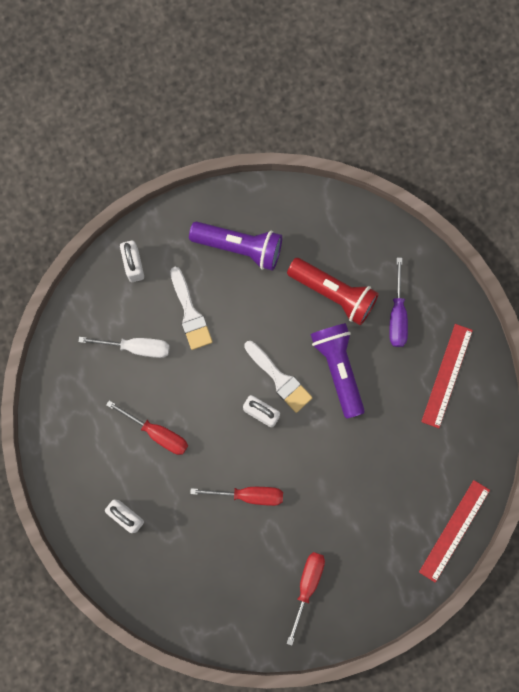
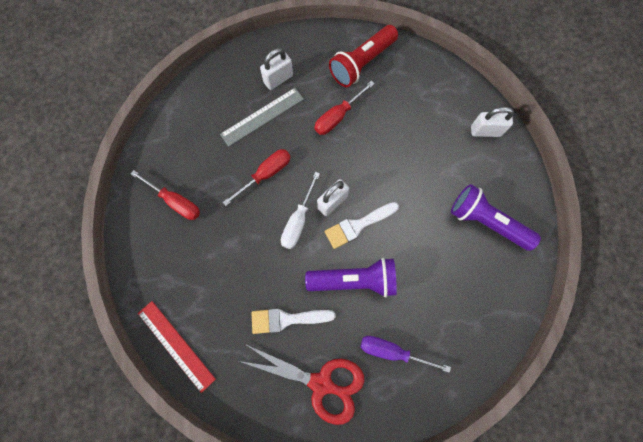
camera: 105 degrees right, 5 degrees down
(136, 347) = (413, 117): white screwdriver -> white screwdriver (298, 221)
(179, 520) = (262, 116): none -> grey ruler
(190, 313) = (433, 166): white brush -> white brush (287, 319)
(239, 246) = (486, 222): purple flashlight -> purple flashlight turned 90 degrees clockwise
(249, 495) = (265, 174): red screwdriver -> red screwdriver turned 150 degrees counterclockwise
(334, 293) = (426, 295): red flashlight -> red flashlight (362, 63)
(447, 375) = (321, 383): red ruler -> red scissors

